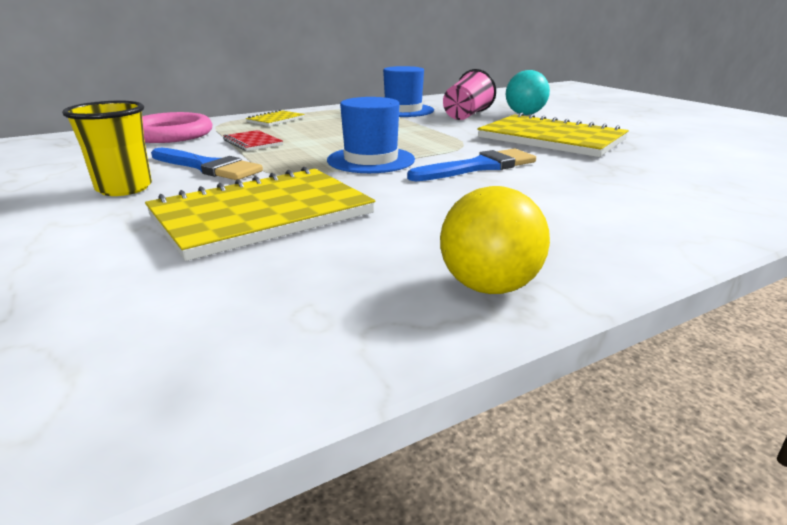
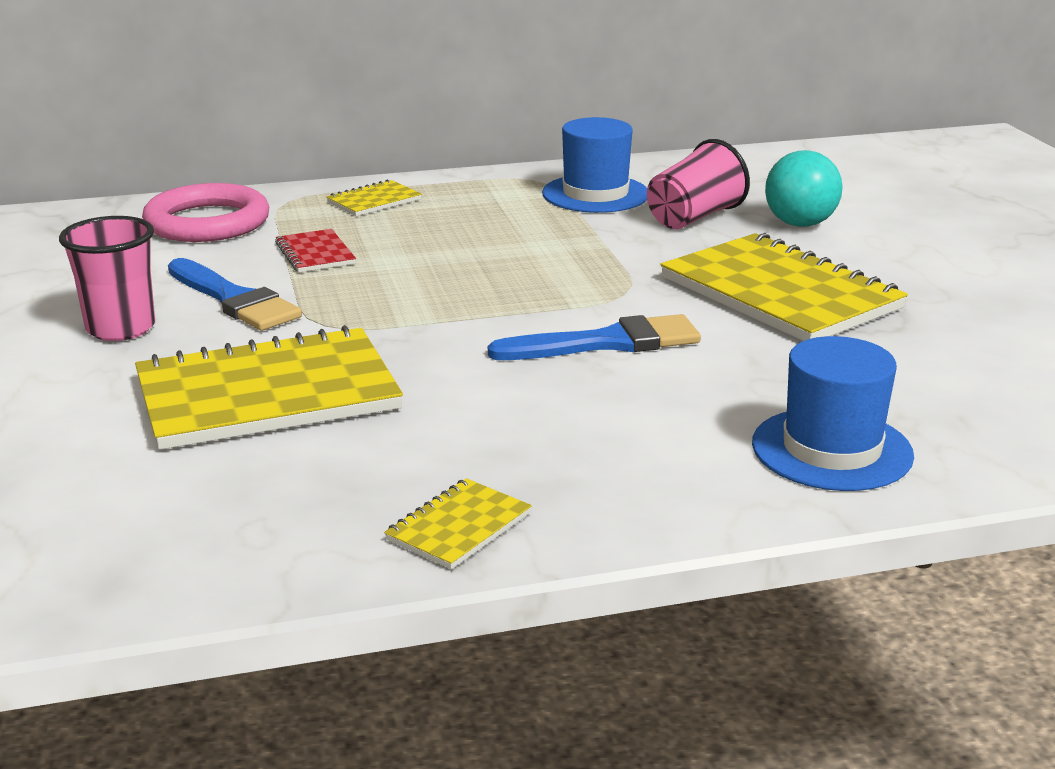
camera: 15 degrees right, 0 degrees up
(124, 188) = (121, 328): yellow cup -> pink cup
(371, 160) = (462, 310): blue hat -> blue hat (832, 449)
(489, 286) = (459, 527): yellow ball -> yellow notebook

